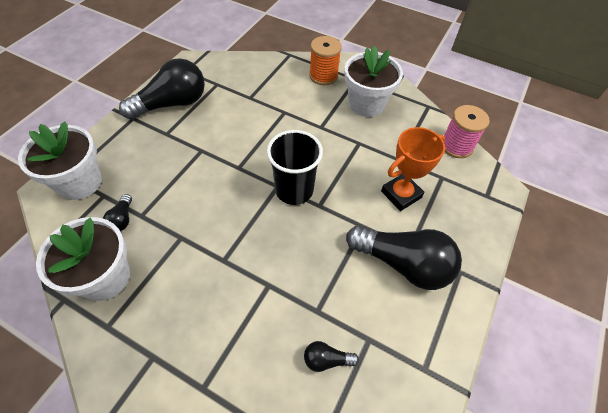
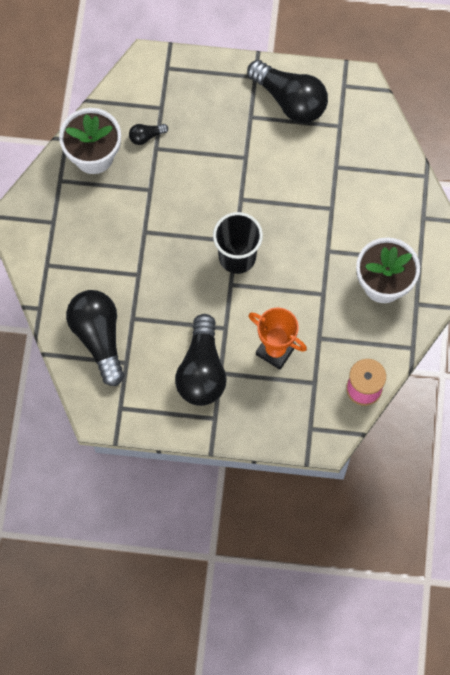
camera: 70 degrees right, 15 degrees up
(80, 182) = (165, 81): white flower pot -> none
(323, 76) = (407, 225): orange spool -> none
(326, 359) = (99, 338): black light bulb -> black light bulb, size x2.30

